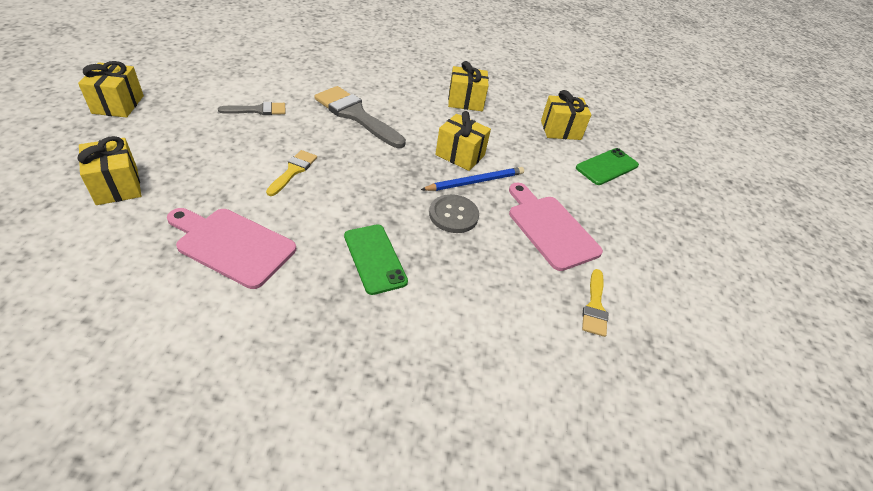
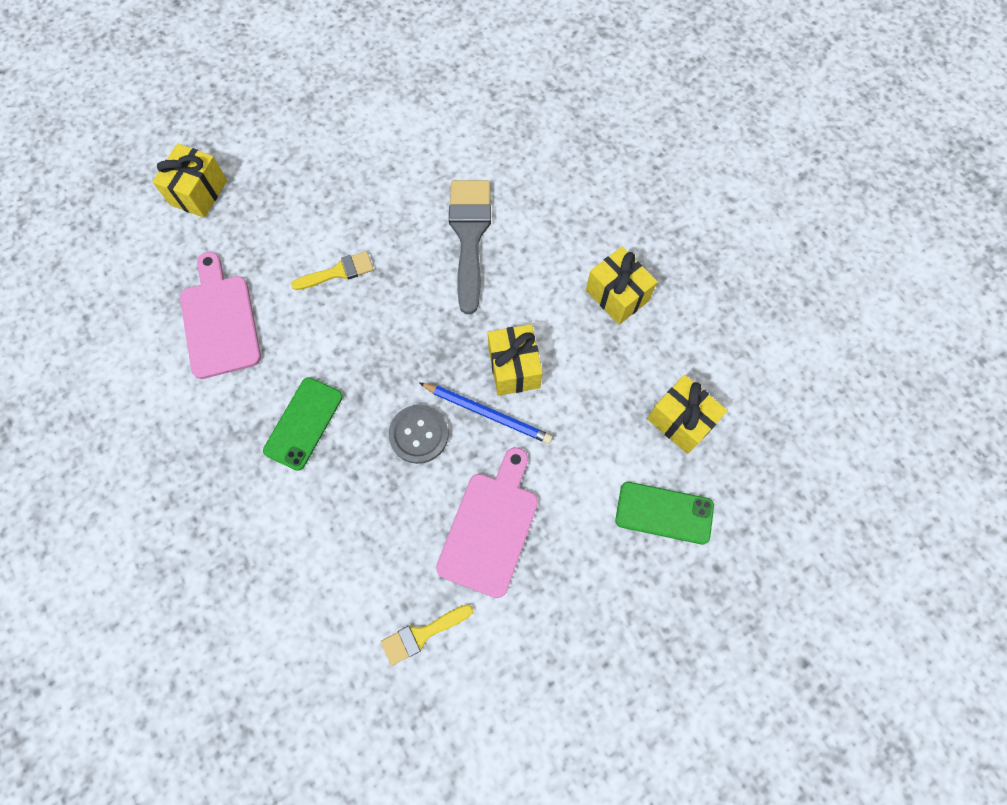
camera: 55 degrees right, 25 degrees up
(118, 104) = (277, 83): yellow gift -> none
(258, 110) = (384, 166): grey brush -> none

